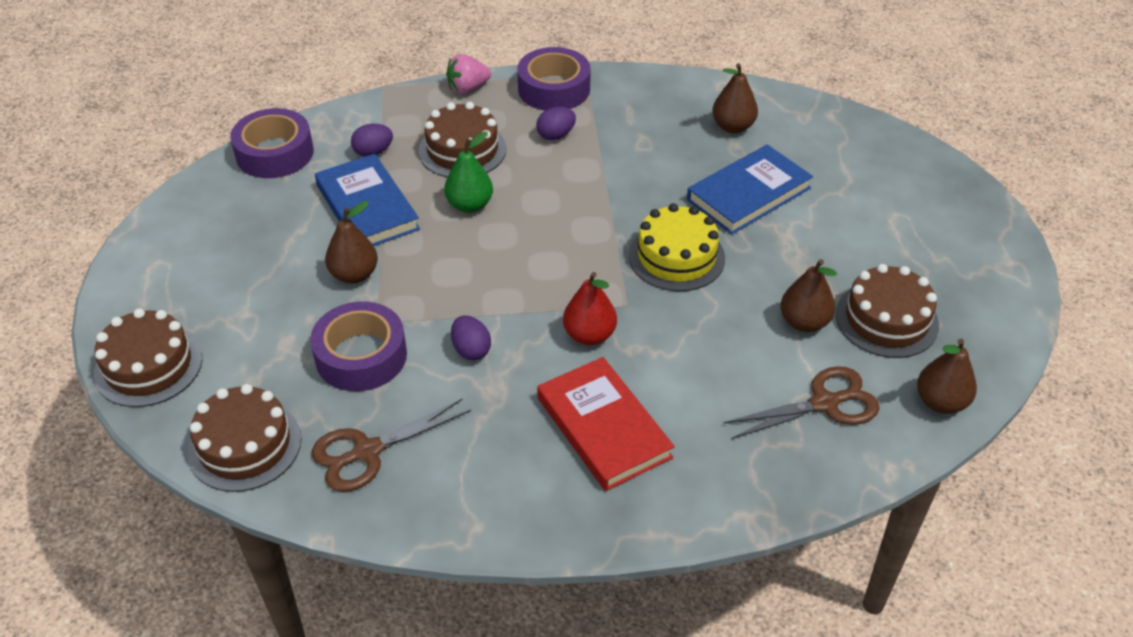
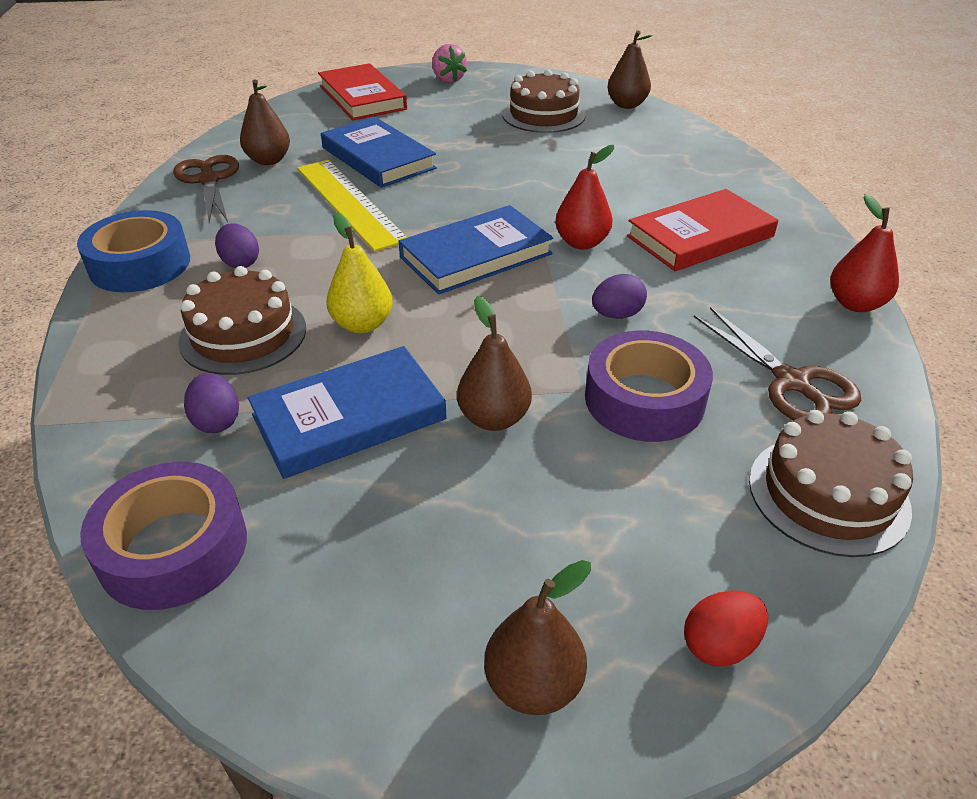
camera: 90 degrees left, 5 degrees down
(148, 366) = (719, 645): brown cake -> red egg
(468, 88) = (97, 335): pink strawberry -> pink strawberry (448, 79)
(469, 205) = (362, 324): green pear -> yellow pear
(476, 531) = (855, 304): none -> red pear
(554, 89) = (140, 264): purple tape -> blue tape
(566, 264) = (476, 255): none -> blue book
(655, 183) = (349, 203): none -> yellow ruler
(676, 257) = (466, 195): yellow cake -> none
(804, 322) = (550, 144): brown pear -> brown pear (533, 684)
(824, 403) = (640, 142): brown scissors -> brown scissors (209, 180)
(897, 172) = (362, 97): none -> red book

